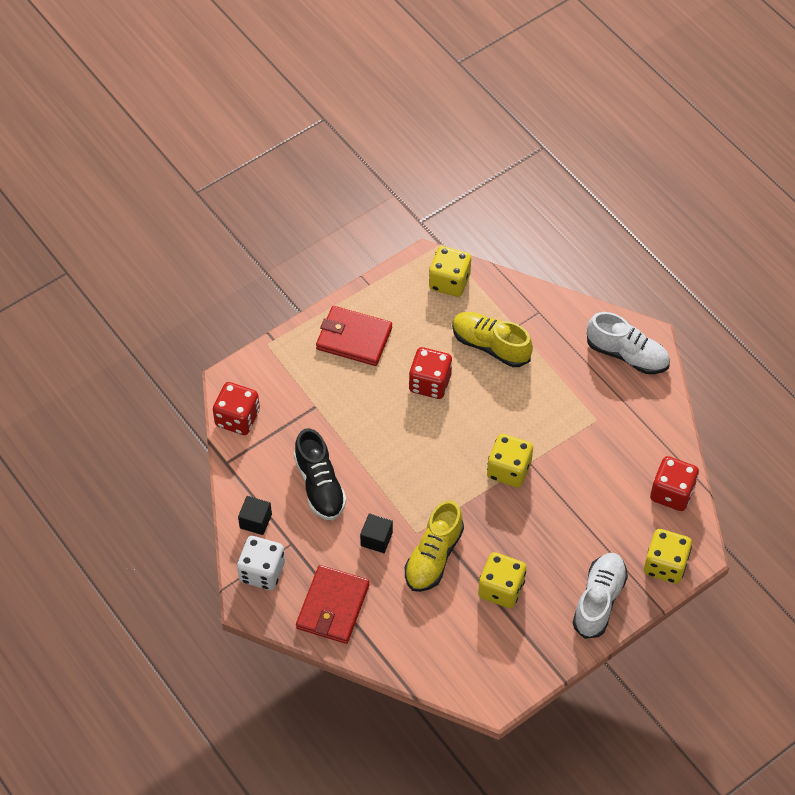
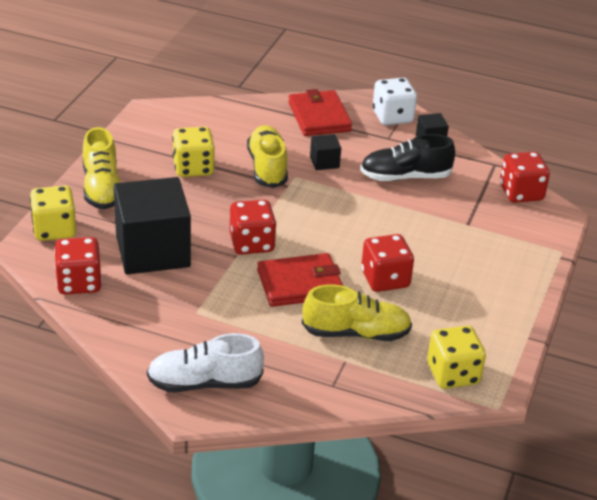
camera: 145 degrees right, 20 degrees down
(320, 485) = (405, 177): black shoe -> black shoe turned 45 degrees counterclockwise
(354, 338) = (492, 286): red wallet -> red wallet (300, 284)
(509, 470) = (252, 243): yellow dice -> red dice
(595, 500) = (153, 251): none -> black cube
(599, 600) = (102, 188): white shoe -> yellow shoe

